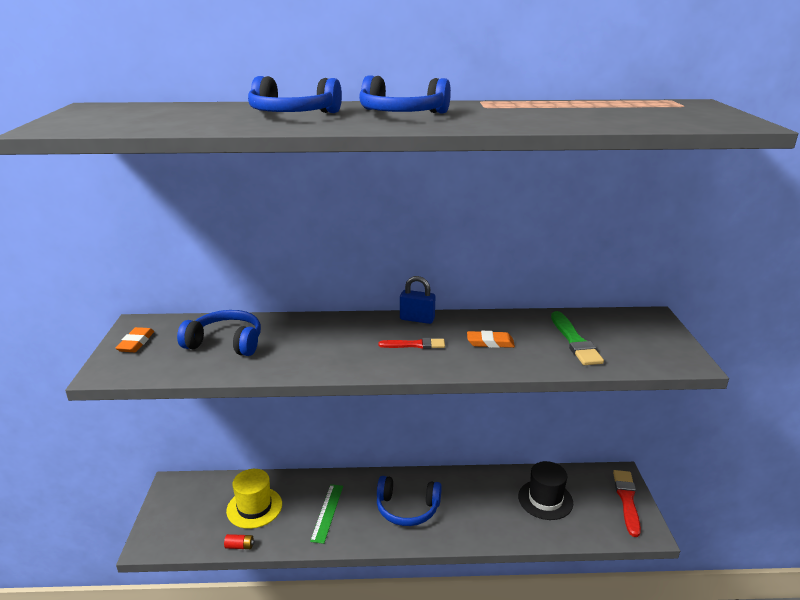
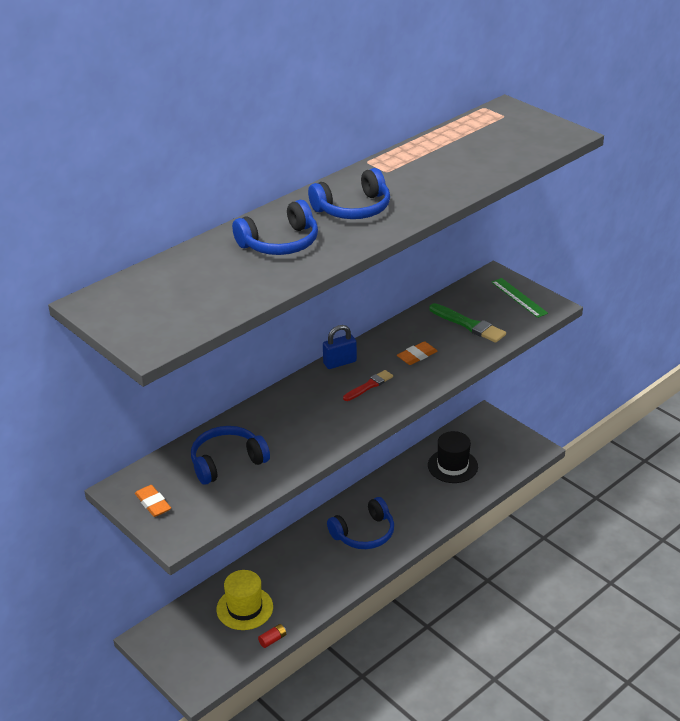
camera: 40 degrees left, 10 degrees up
(327, 512) = (308, 574): green ruler -> green ruler (519, 297)
(627, 500) = (505, 433): red brush -> none

